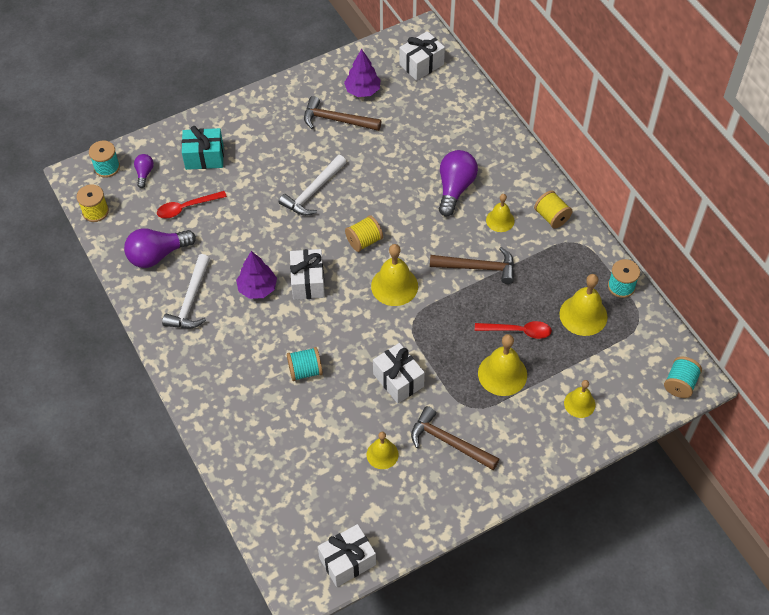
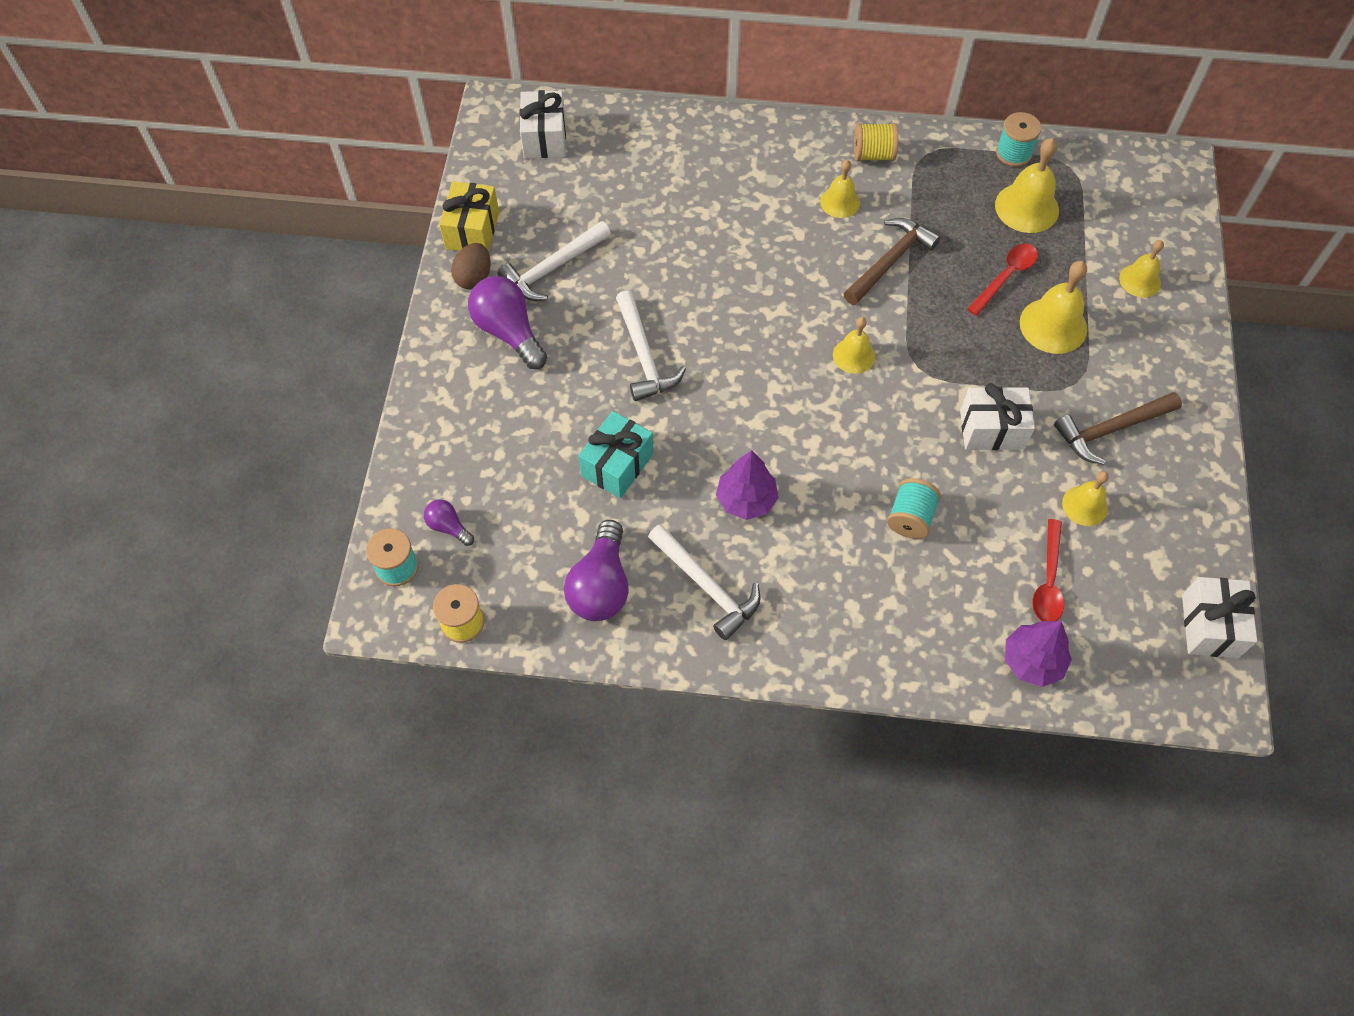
camera: 55 degrees left, 5 degrees up
(187, 207) = (550, 508): red spoon -> red spoon (1048, 581)
(204, 157) = (483, 442): turquoise gift -> turquoise gift (617, 465)
(302, 92) = (474, 277): none -> brown egg
(308, 282) = (779, 440): white gift -> none
(331, 73) = (472, 230): none -> yellow gift
(336, 120) = (552, 268): brown hammer -> white hammer
(362, 90) = (530, 216): purple tree -> purple tree (1032, 661)
(364, 241) = (763, 347): yellow spool -> none
(394, 286) = (854, 355): yellow bell -> yellow bell, size x0.63
(455, 188) = (759, 215): purple light bulb -> purple light bulb (509, 332)
(680, 384) = (1172, 182): turquoise spool -> none

